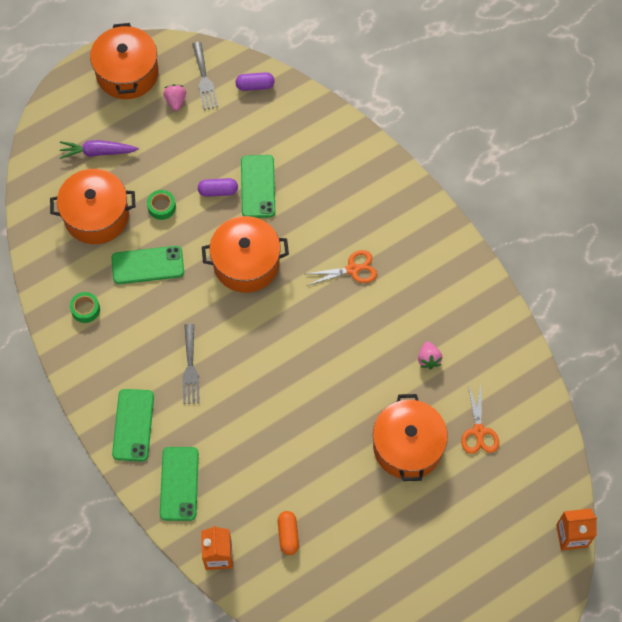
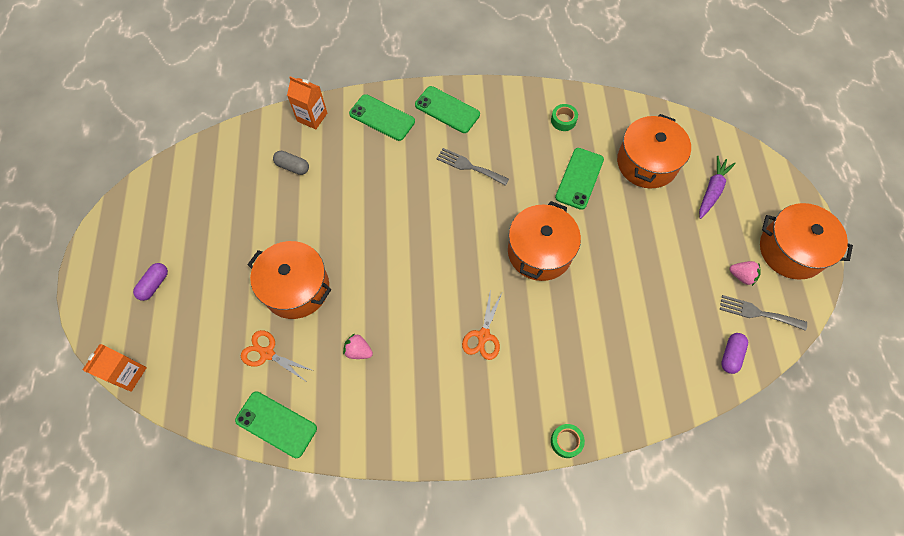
camera: 120 degrees right, 0 degrees up
(161, 207) = (631, 213): green tape -> green tape (566, 441)
(218, 191) = (625, 265): purple capsule -> purple capsule (154, 284)
(257, 186) = (613, 300): green phone -> green phone (276, 424)
(288, 535) = (293, 167): orange capsule -> grey capsule

